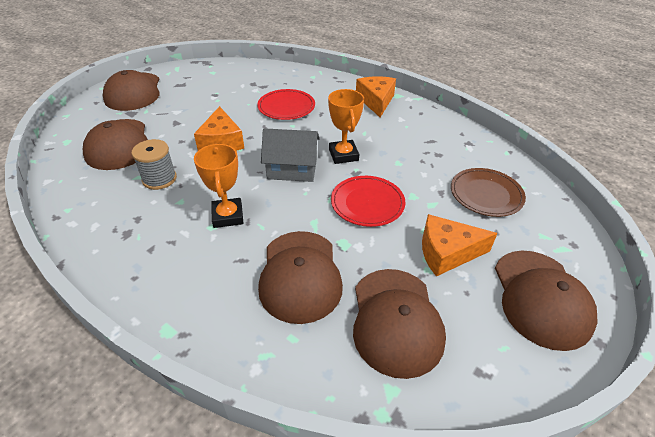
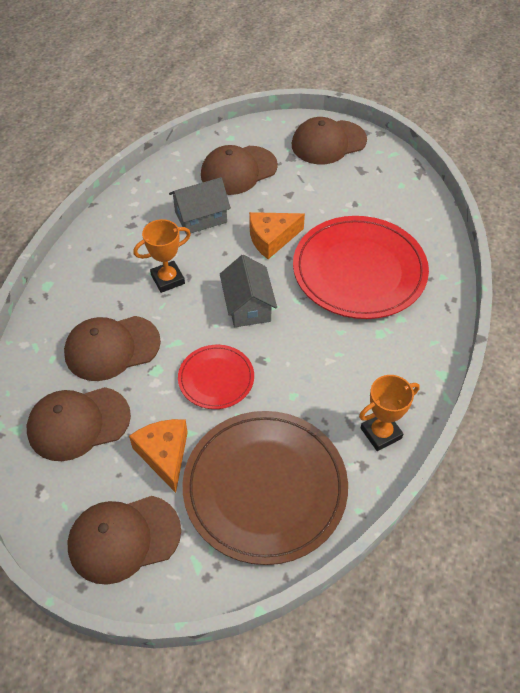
camera: 75 degrees right, 10 degrees up
(159, 179) = (201, 217): grey spool -> grey house
(286, 107) = (359, 270): red plate -> red plate, size x1.95
(343, 155) = (288, 343): orange trophy -> orange trophy (381, 433)
(376, 101) = (415, 353): orange cheese -> none
(486, 194) = (265, 487): brown plate -> brown plate, size x1.95

